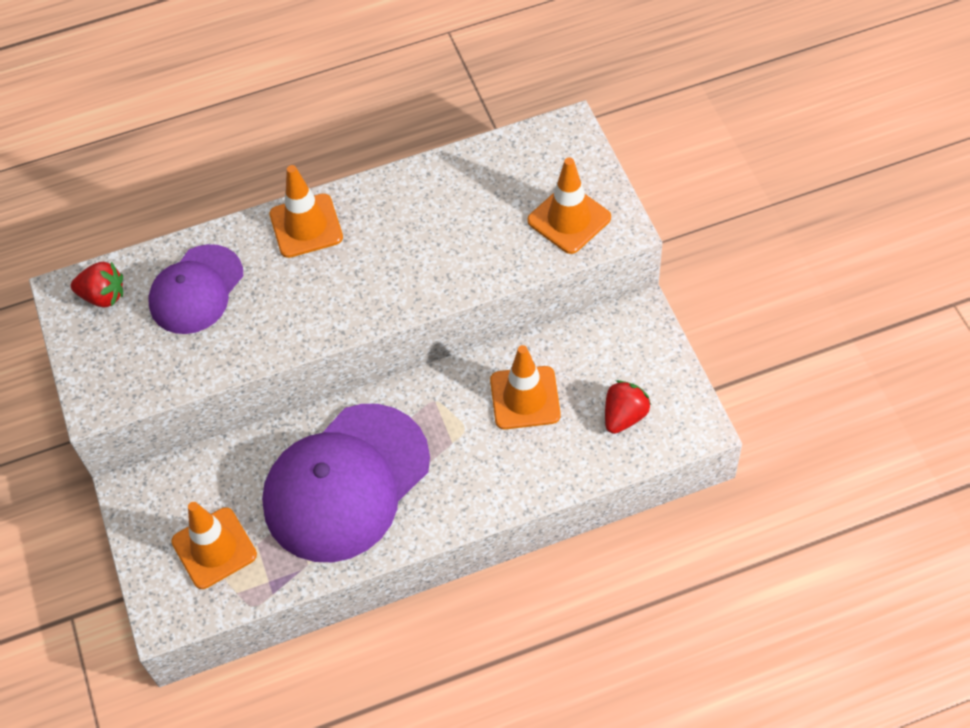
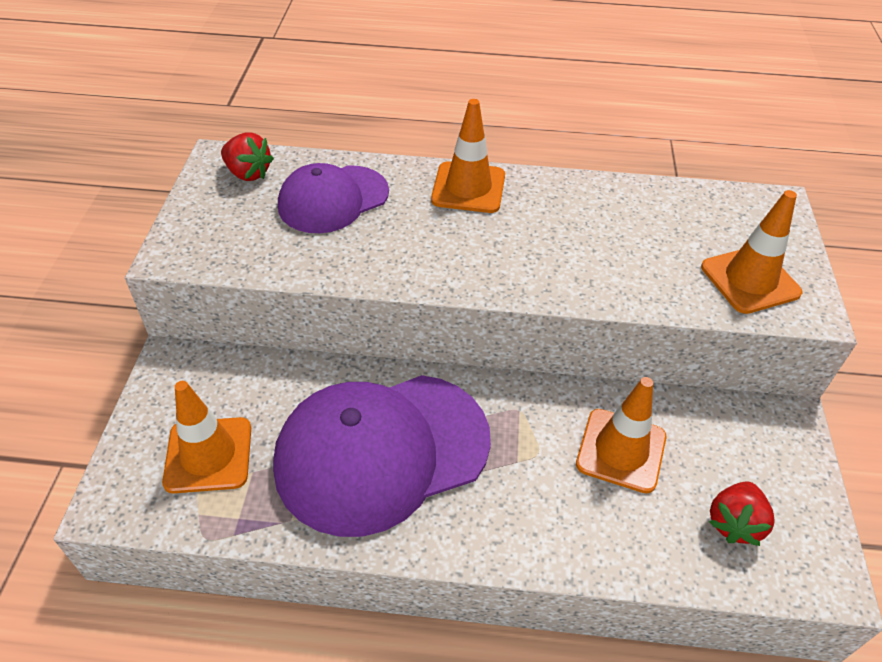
camera: 20 degrees right, 10 degrees down
(624, 416) = (734, 523): red strawberry -> red strawberry turned 150 degrees clockwise

